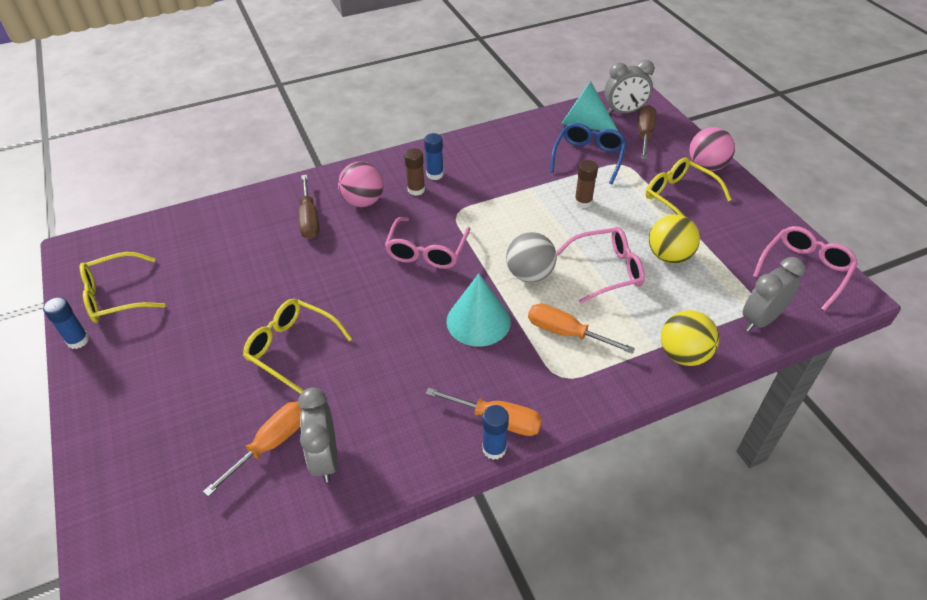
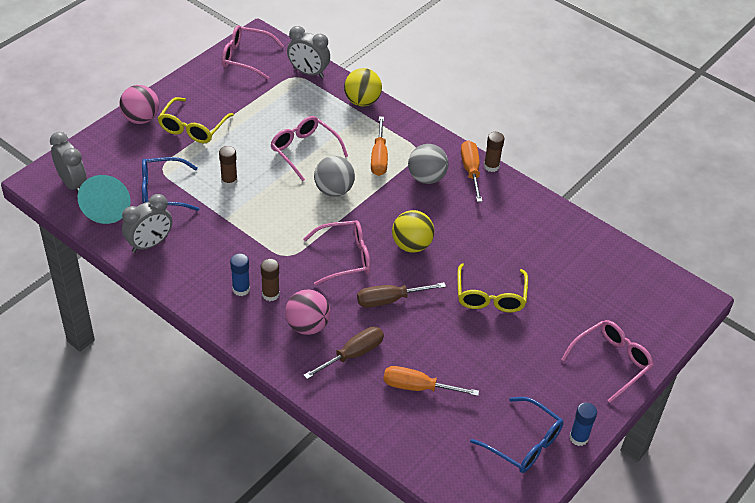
camera: 120 degrees left, 0 degrees up
(116, 296) = (524, 443): yellow glasses -> blue glasses
(120, 418) = (611, 362): none -> pink glasses
(271, 444) = (566, 269): orange screwdriver -> orange screwdriver (418, 387)
(325, 458) = (554, 239): grey clock -> grey clock (150, 244)
(478, 321) = (397, 204): turquoise cone -> none
(494, 449) = (491, 166): blue glue stick -> brown glue stick
(507, 366) = (426, 178): none -> grey ball
(644, 134) = (107, 163): brown screwdriver -> brown screwdriver (390, 300)
(669, 256) = (269, 122): yellow ball -> yellow ball (411, 245)

